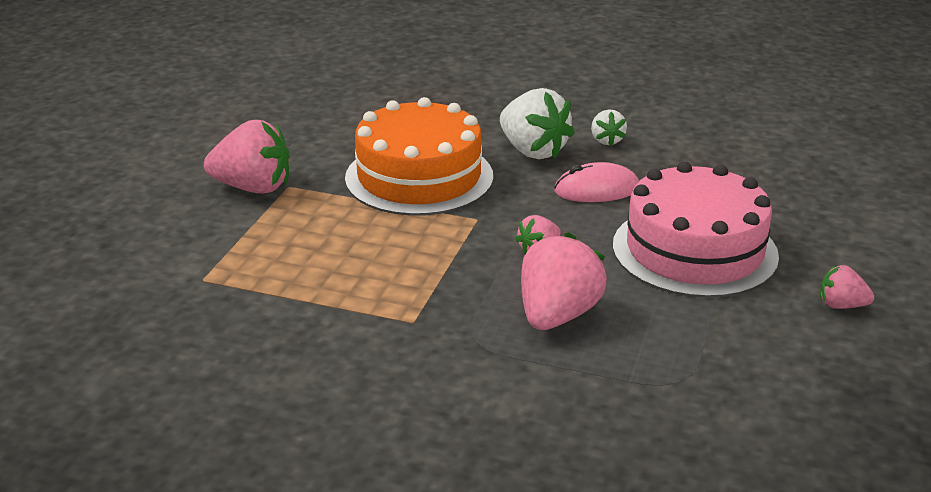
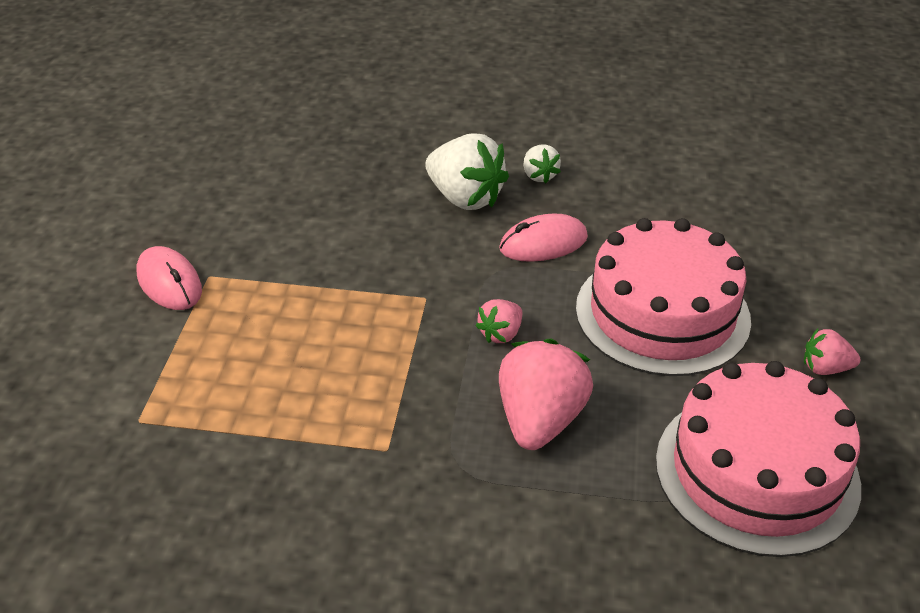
camera: 10 degrees left, 10 degrees up
(253, 188) = (169, 282): pink strawberry -> pink mouse
(419, 177) = (351, 247): orange cake -> none
(751, 373) = (756, 472): none -> pink cake

